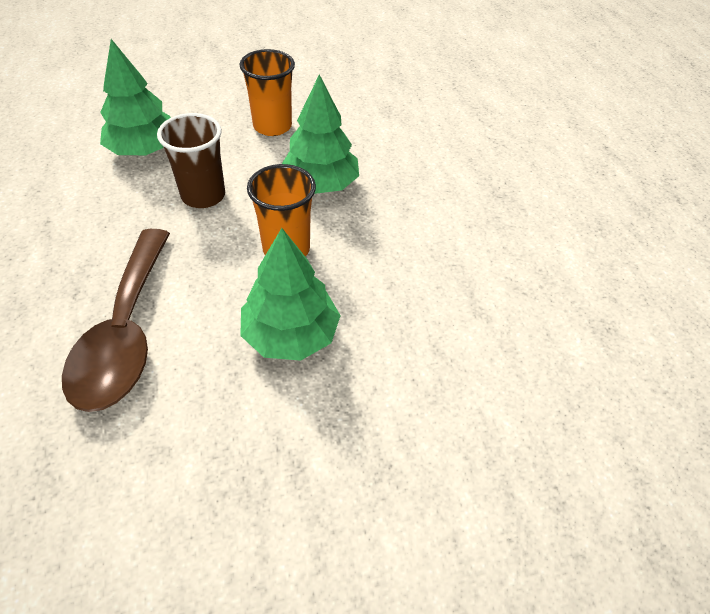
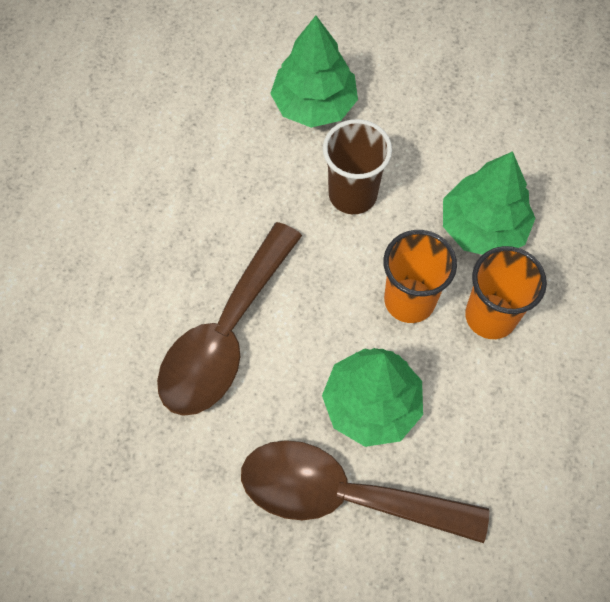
camera: 30 degrees right, 15 degrees up
(272, 126) = (466, 118): orange cup -> orange cup (490, 316)
(300, 418) = (343, 495): none -> brown spoon

